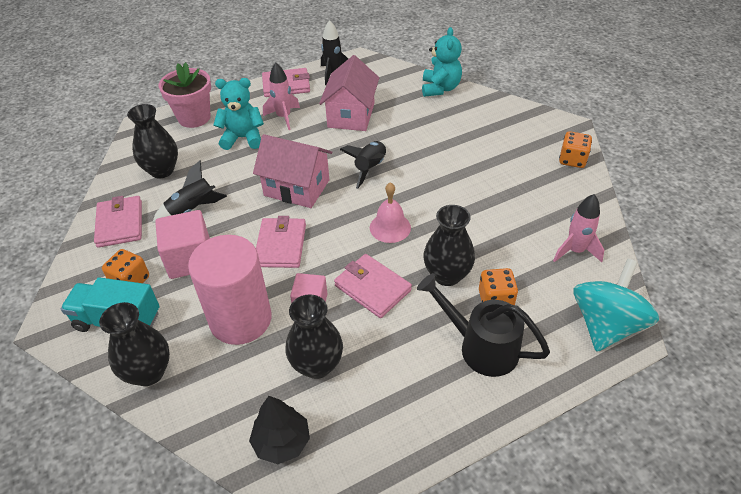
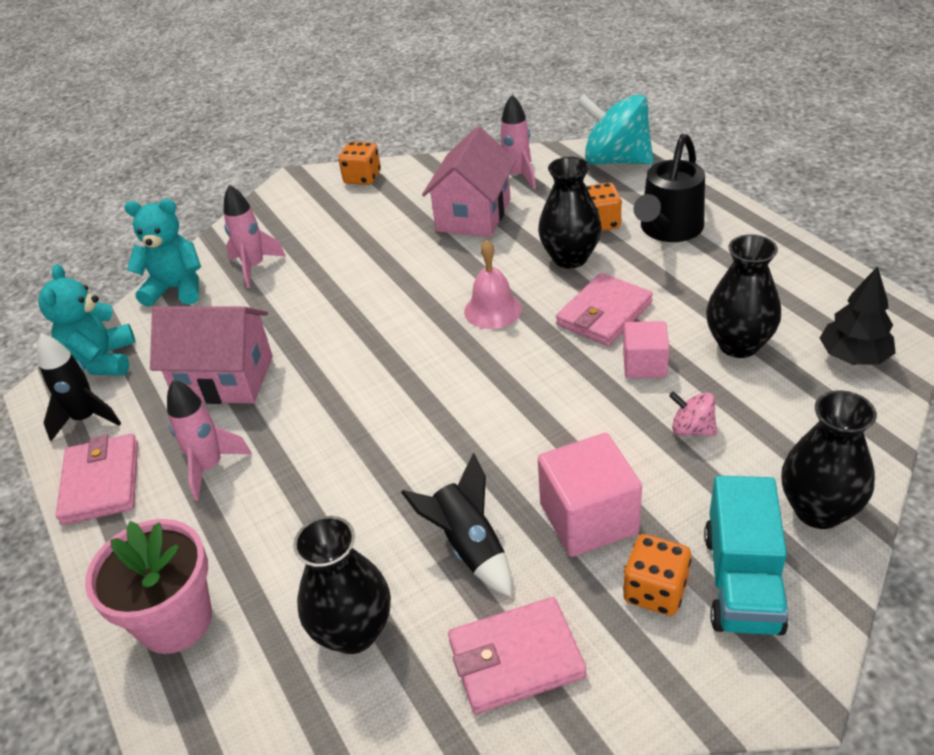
camera: 90 degrees left, 5 degrees down
(240, 319) = (692, 429): pink cylinder -> pink spinning top
(243, 138) = (265, 517): turquoise teddy bear -> turquoise teddy bear (102, 361)
(281, 245) = (541, 413): pink wallet -> none
(297, 188) = (410, 416): pink house -> pink house (473, 215)
(370, 168) = (367, 342): black rocket -> none
(458, 116) = (254, 267): none -> pink rocket

